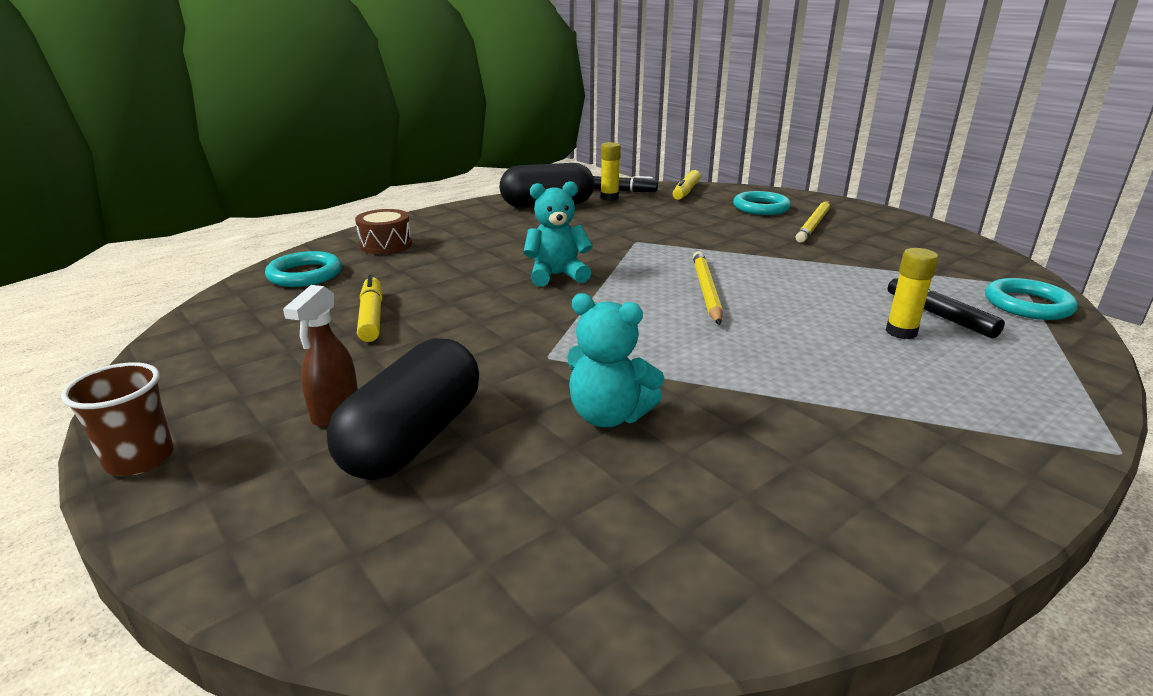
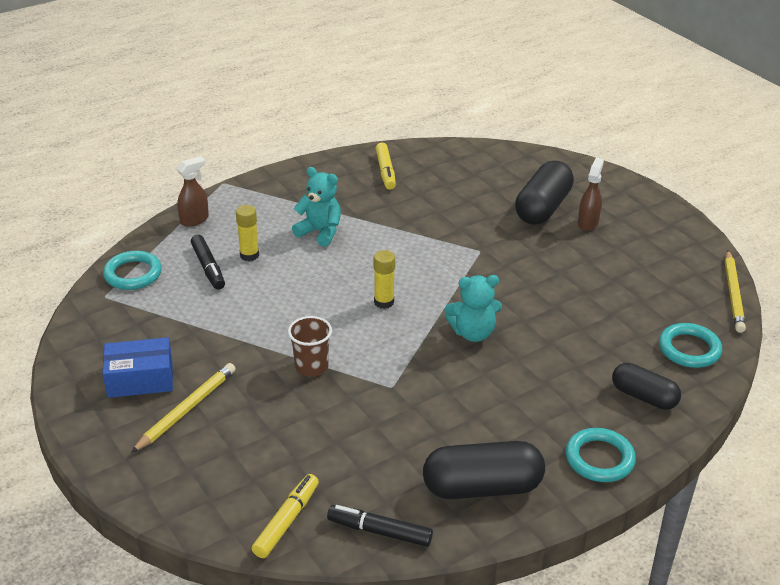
camera: 175 degrees left, 10 degrees up
(140, 459) = (663, 206): brown cup -> brown cup (311, 366)
(372, 317) = (604, 292): yellow marker -> yellow marker (385, 171)
(386, 245) = (643, 397): brown drum -> black capsule
(608, 416) = (449, 213): turquoise teddy bear -> turquoise teddy bear (320, 232)
(609, 197) = (398, 507): yellow glue stick -> yellow glue stick (384, 302)
(706, 290) = (356, 305): yellow pencil -> yellow pencil (733, 294)
(761, 208) = (217, 458): turquoise ring -> turquoise ring (599, 458)
(880, 236) = (140, 379): none -> blue box
(1058, 375) = (195, 220): none -> brown spray bottle

